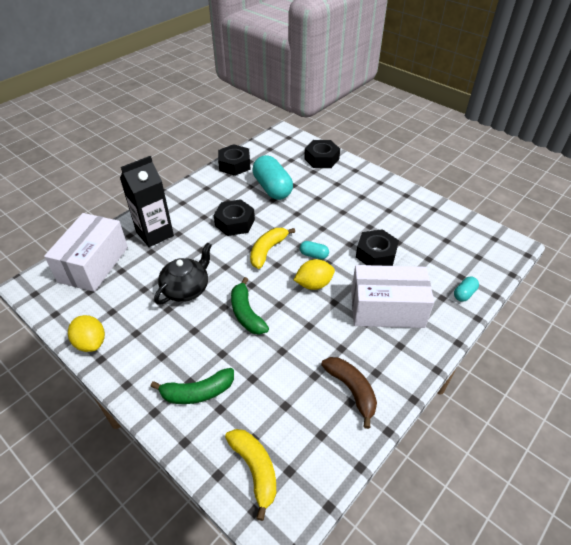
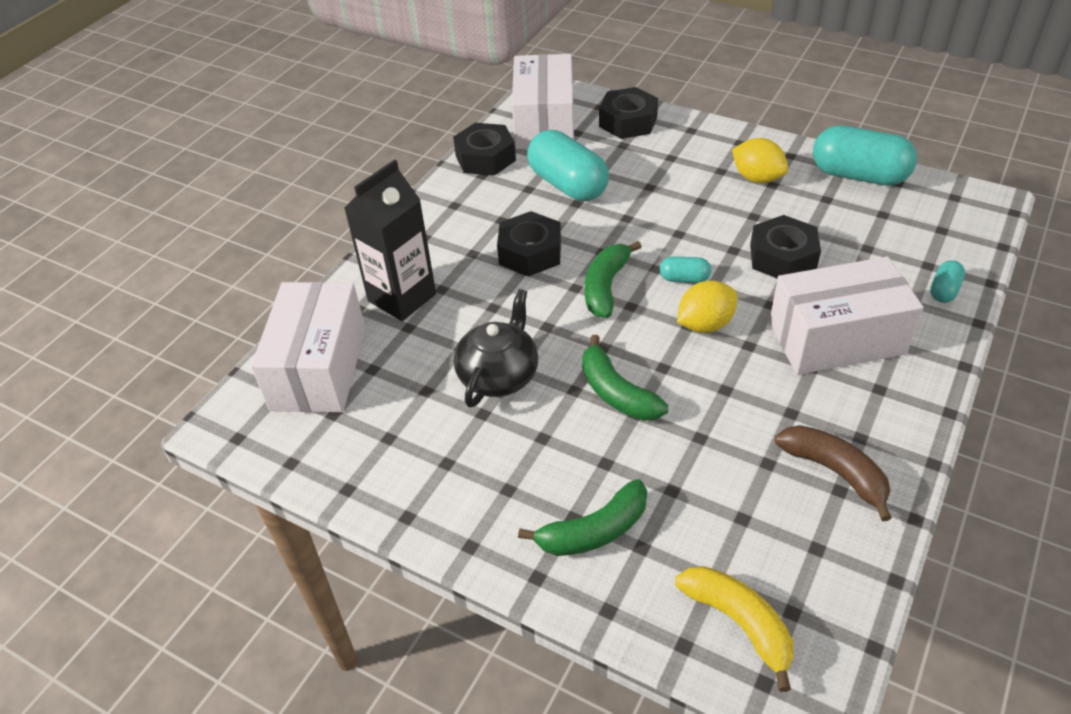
camera: 10 degrees left, 0 degrees up
(91, 342) = (378, 494): yellow lemon -> yellow lemon (757, 178)
(267, 250) = (606, 287): yellow banana -> green banana
(275, 151) = (544, 123): none -> white box
(441, 214) = (858, 175): none -> turquoise capsule

